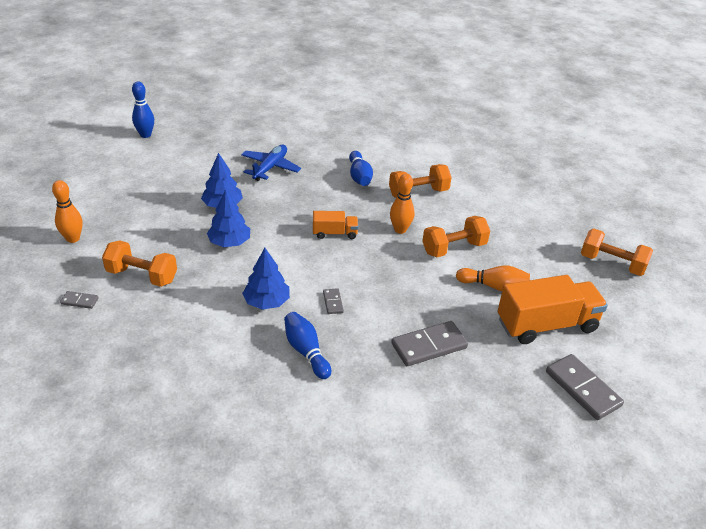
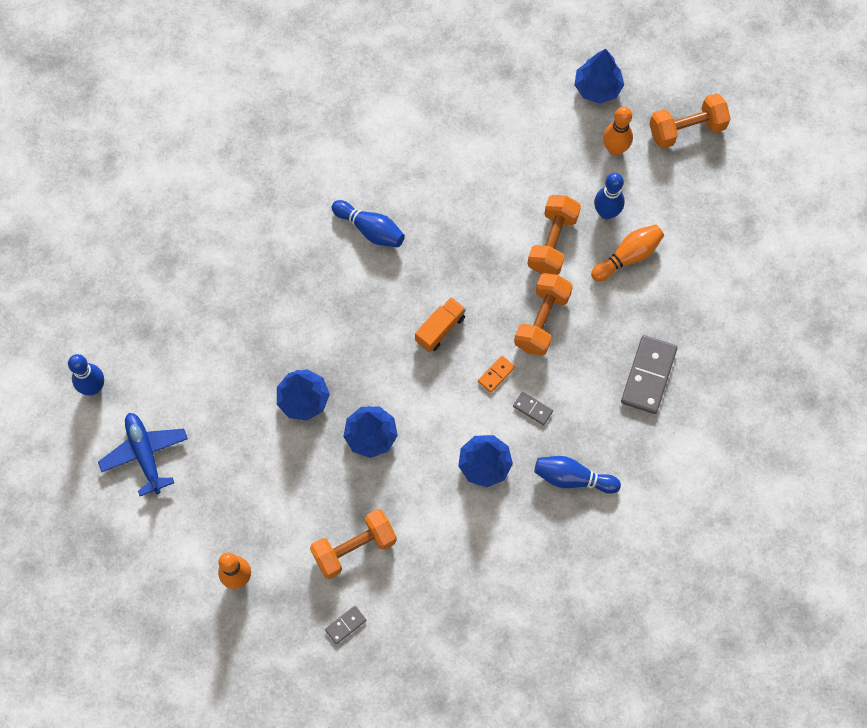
camera: 45 degrees left, 30 degrees up
(270, 167) = (277, 304): blue plane -> blue plane (145, 454)
(335, 272) = (496, 374): none -> orange domino
(400, 230) = (486, 266): orange bowling pin -> orange bowling pin (615, 149)
(418, 193) = (446, 198): orange dumbbell -> orange dumbbell (542, 321)
(506, 260) = (606, 213): none -> blue bowling pin
(546, 325) = (705, 260): orange truck -> none
(573, 212) = (597, 87): none -> blue tree
(582, 389) = (786, 303): grey domino -> none

